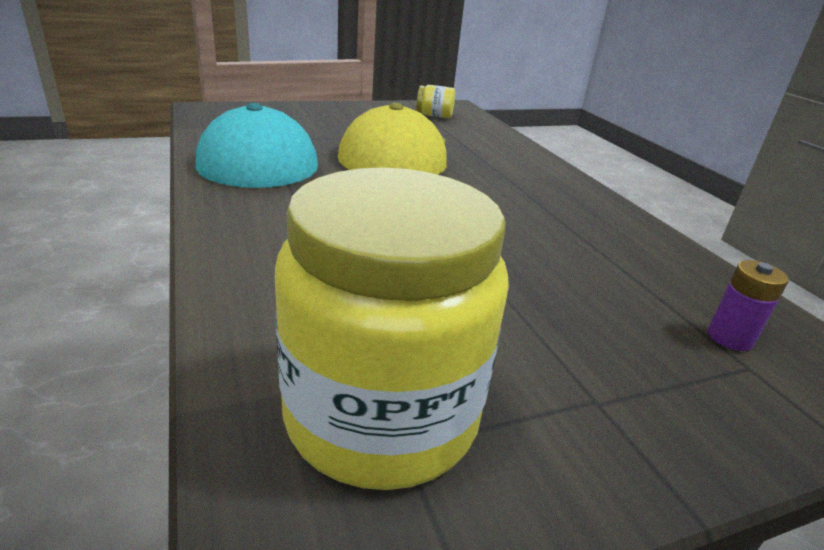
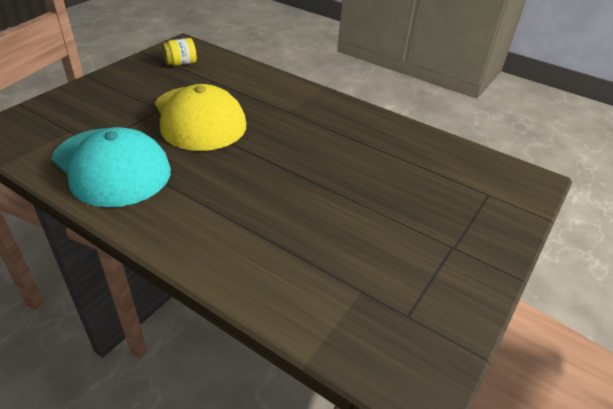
camera: 35 degrees left, 10 degrees up
(381, 415) = (386, 307): yellow jar -> none
(729, 338) = (472, 181): purple battery -> none

